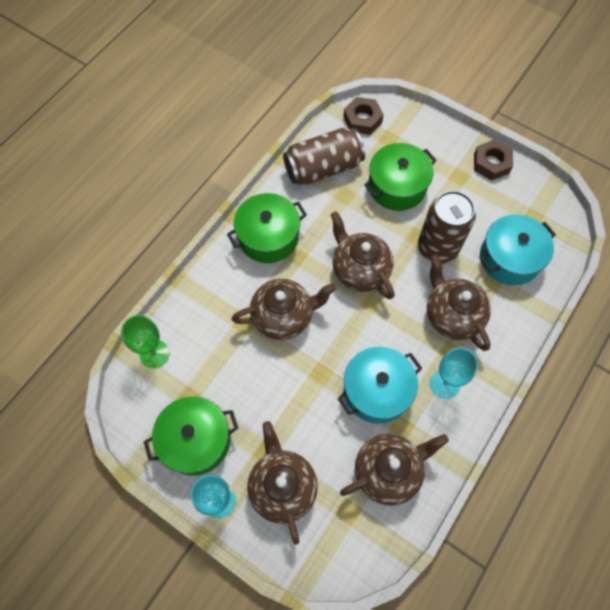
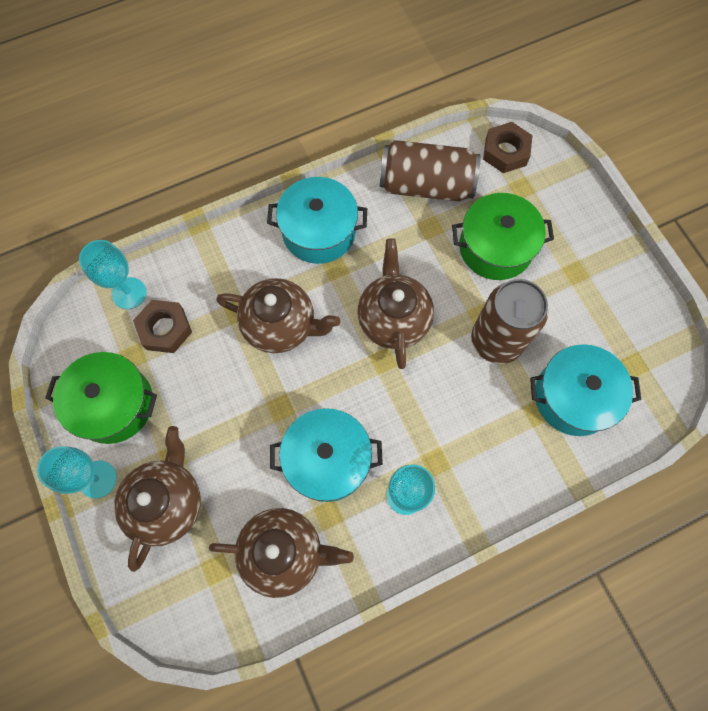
camera: 30 degrees right, 5 degrees up
(154, 354) = (129, 293): green goblet -> turquoise goblet
(268, 237) = (319, 231): green pot -> turquoise pot
(452, 315) = (463, 424): brown teapot -> none
(491, 163) = (625, 276): brown nut -> brown nut (165, 329)

